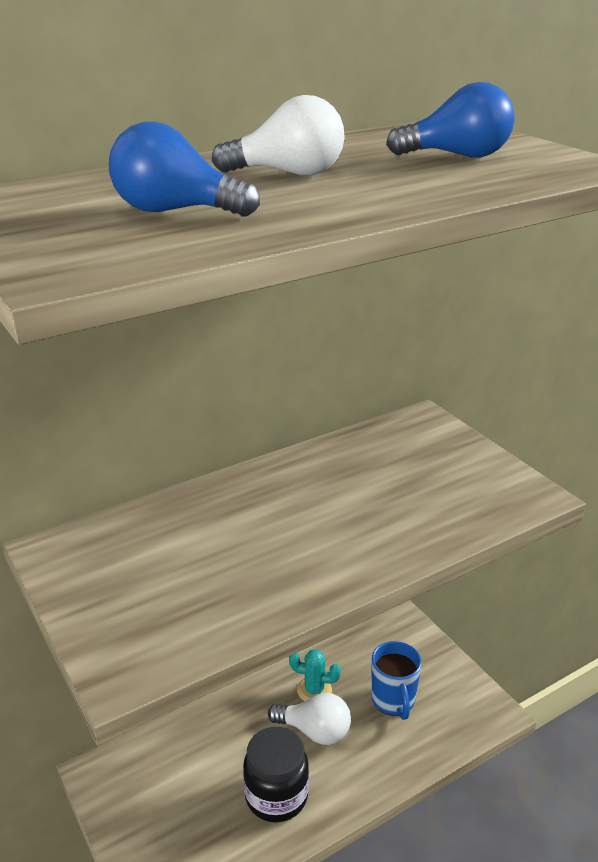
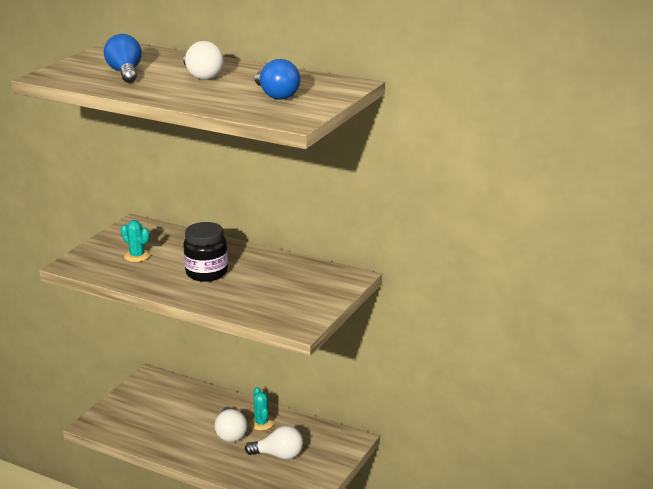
camera: 60 degrees right, 5 degrees down
(178, 578) = (137, 256): none -> turquoise cactus
(276, 796) = (176, 436): black jar -> black jar (207, 273)
(393, 701) = (279, 455): blue mug -> white light bulb

